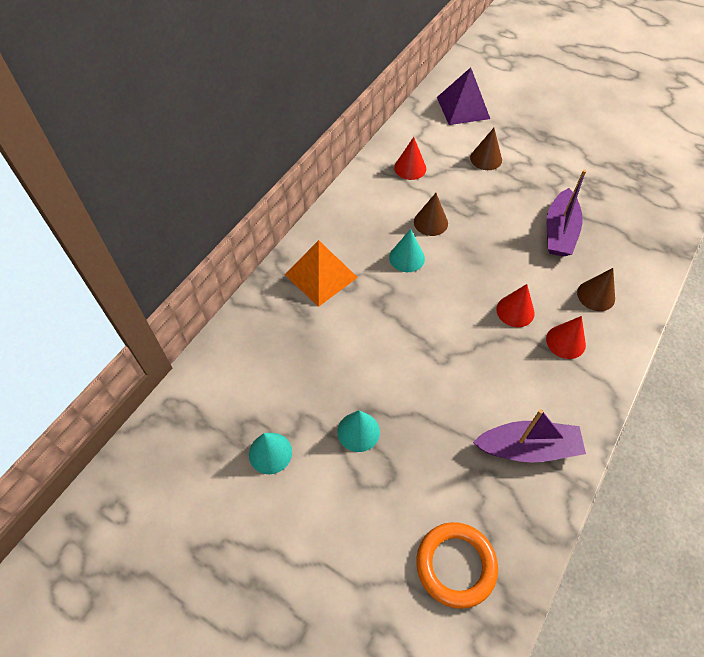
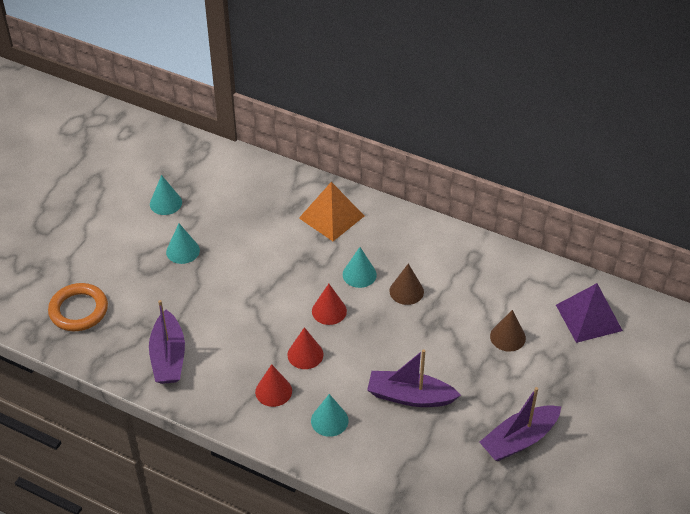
camera: 85 degrees right, 10 degrees down
(410, 168) = (479, 273): red cone -> red cone (329, 311)
(596, 165) = (519, 440): none -> purple boat
(596, 295) = (329, 420): brown cone -> turquoise cone

